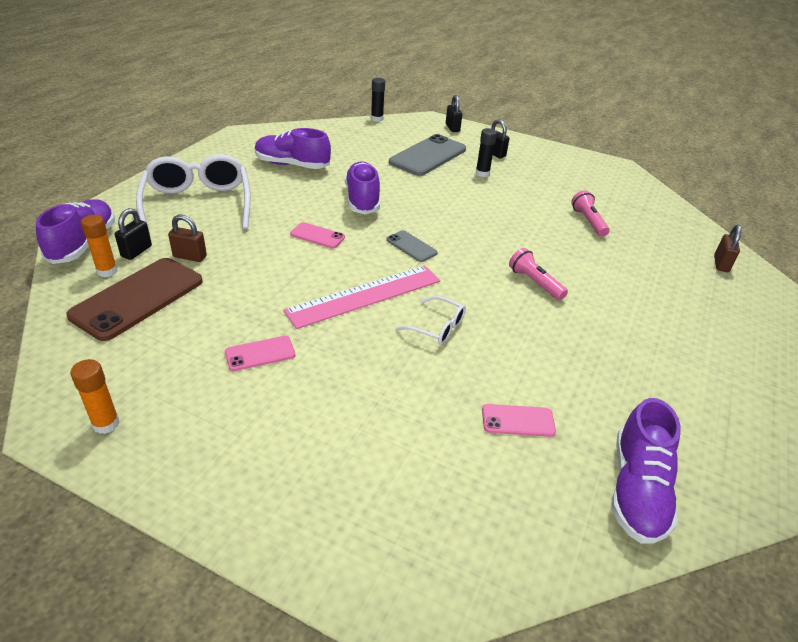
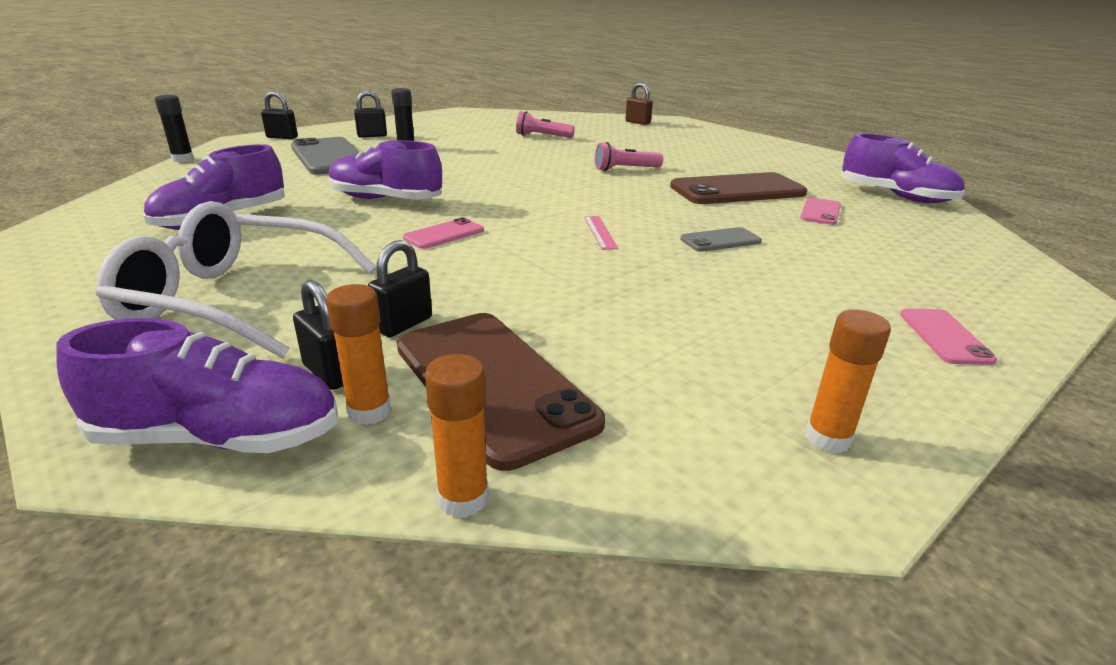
camera: 65 degrees left, 10 degrees down
(48, 312) = (463, 499): none -> orange glue stick
(83, 244) = (220, 437): purple shoe -> purple shoe turned 150 degrees clockwise
(190, 256) = (403, 324): brown padlock -> black padlock
(260, 353) = (689, 303): pink phone -> pink phone (944, 337)
(364, 295) = (600, 232): pink ruler -> pink ruler, size x0.42
(411, 246) = (519, 197): grey phone -> grey phone (720, 240)
(437, 327) = (677, 213): white glasses -> none
(537, 358) = (737, 190): none -> brown phone

